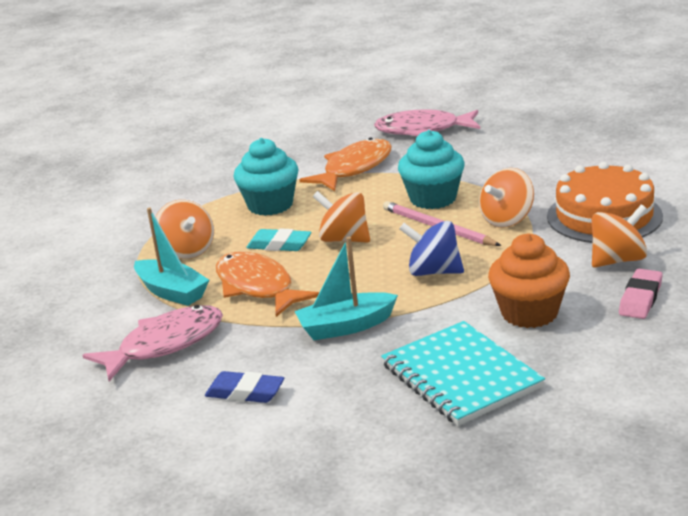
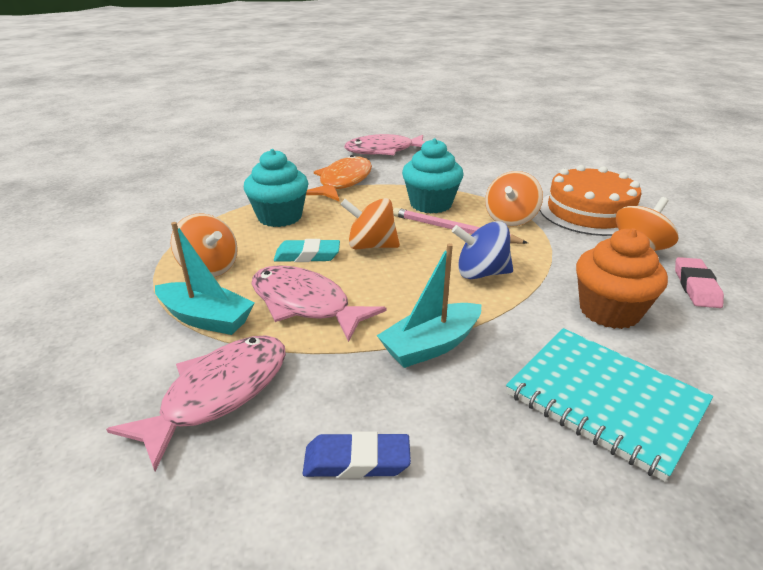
camera: 20 degrees left, 5 degrees up
(257, 287) = (305, 304): orange fish -> pink fish

